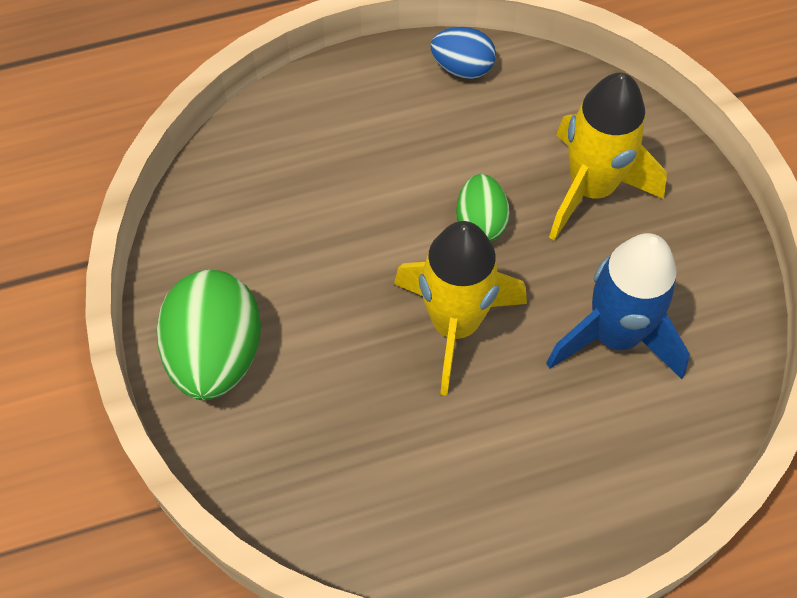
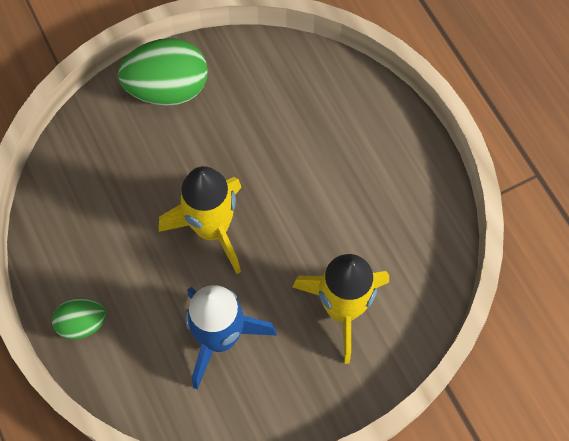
camera: 80 degrees right, 5 degrees up
(462, 68) = (433, 203): blue egg -> none
(480, 222) = (297, 234): green egg -> green egg (82, 323)

